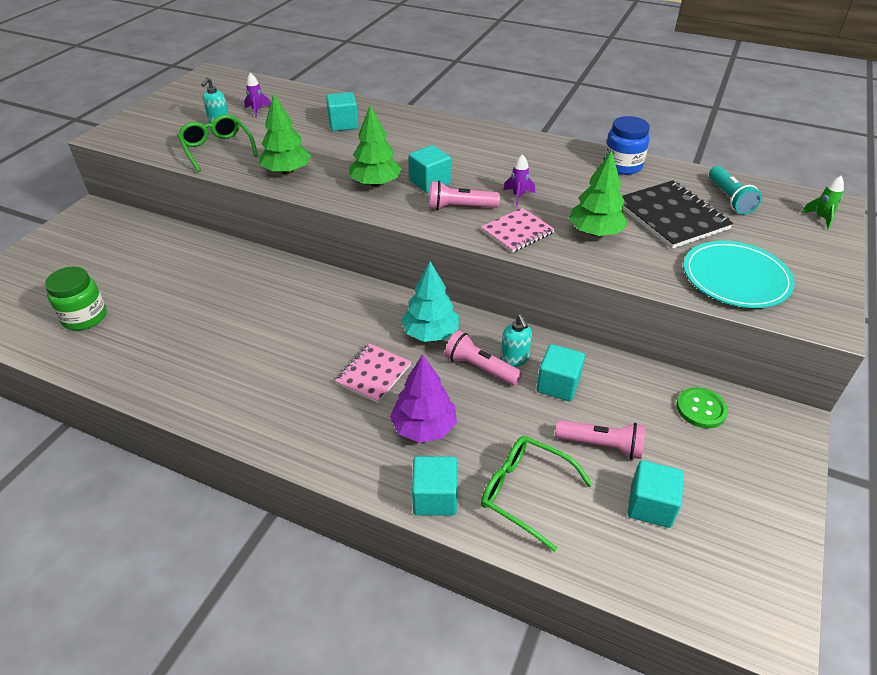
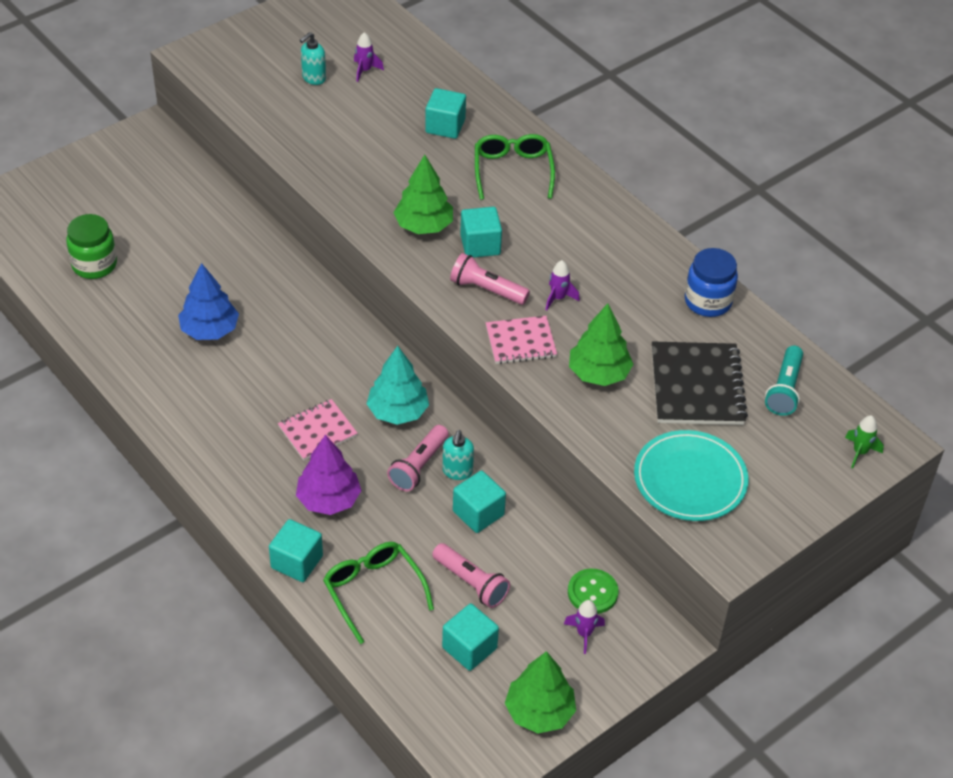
camera: 25 degrees right, 5 degrees up
(217, 149) = (292, 116): green glasses -> green glasses (512, 171)
(224, 330) = (210, 330): none -> blue tree
(287, 171) = (345, 175): green tree -> green tree (539, 712)
(480, 368) = (418, 466): pink flashlight -> pink flashlight turned 120 degrees counterclockwise
(727, 446) = (584, 634): none -> purple rocket

